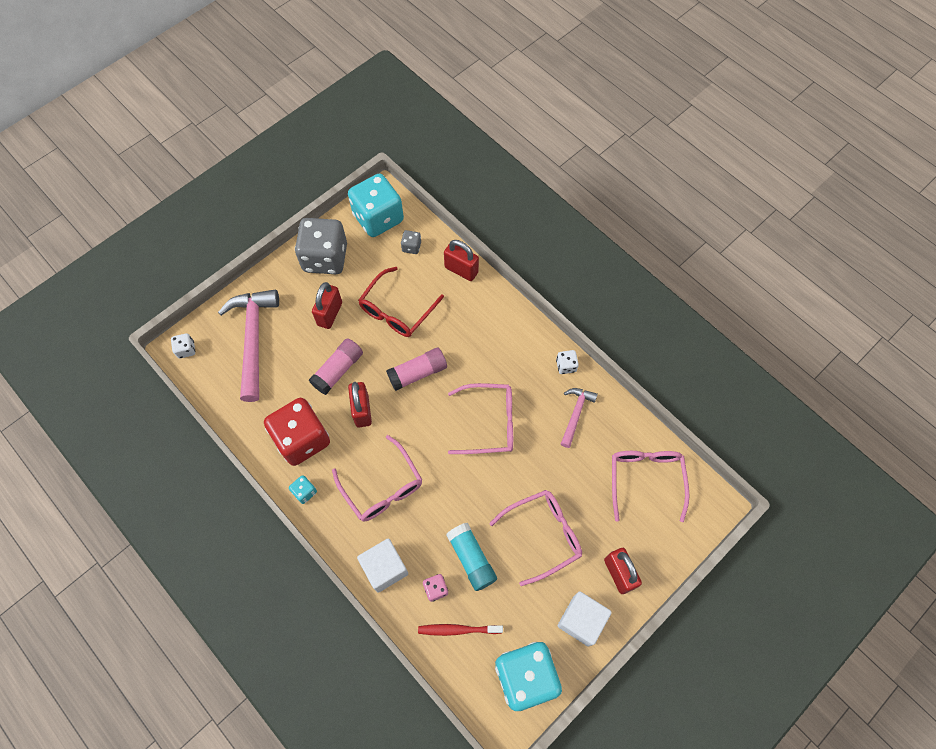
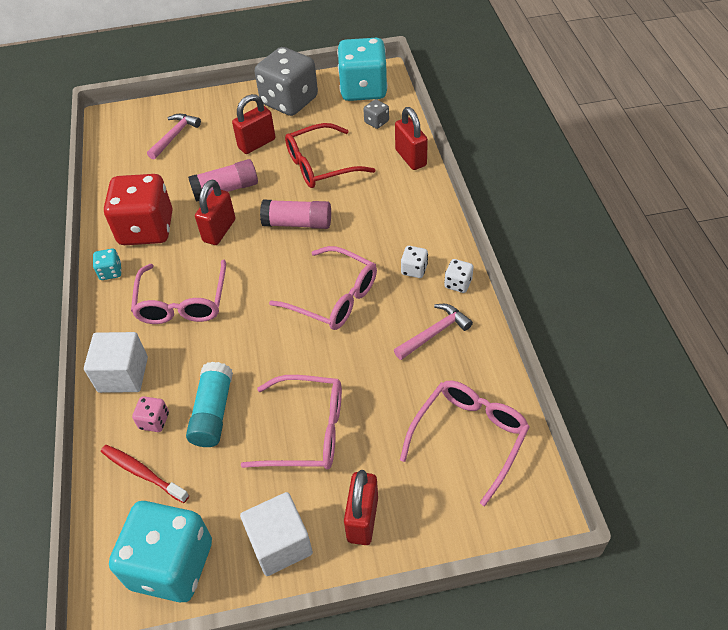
camera: 35 degrees right, 15 degrees down
(186, 349) = (114, 121): white dice -> white dice (414, 269)
(253, 339) = (174, 136): pink hammer -> pink hammer, size x0.52

